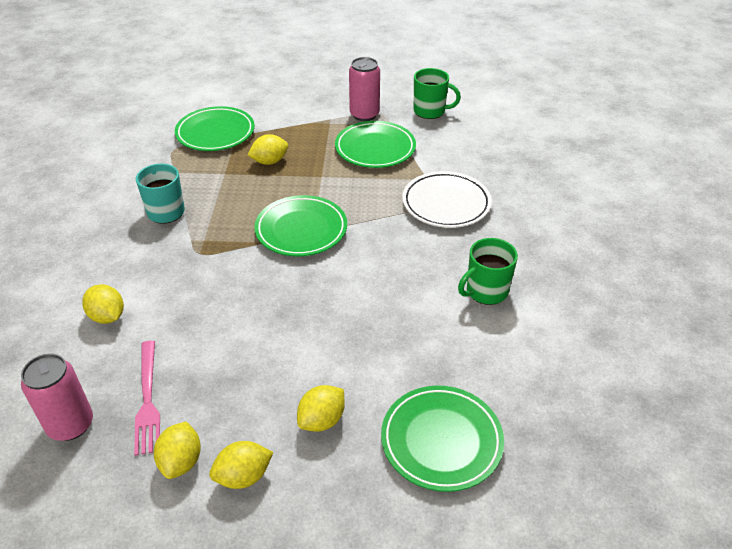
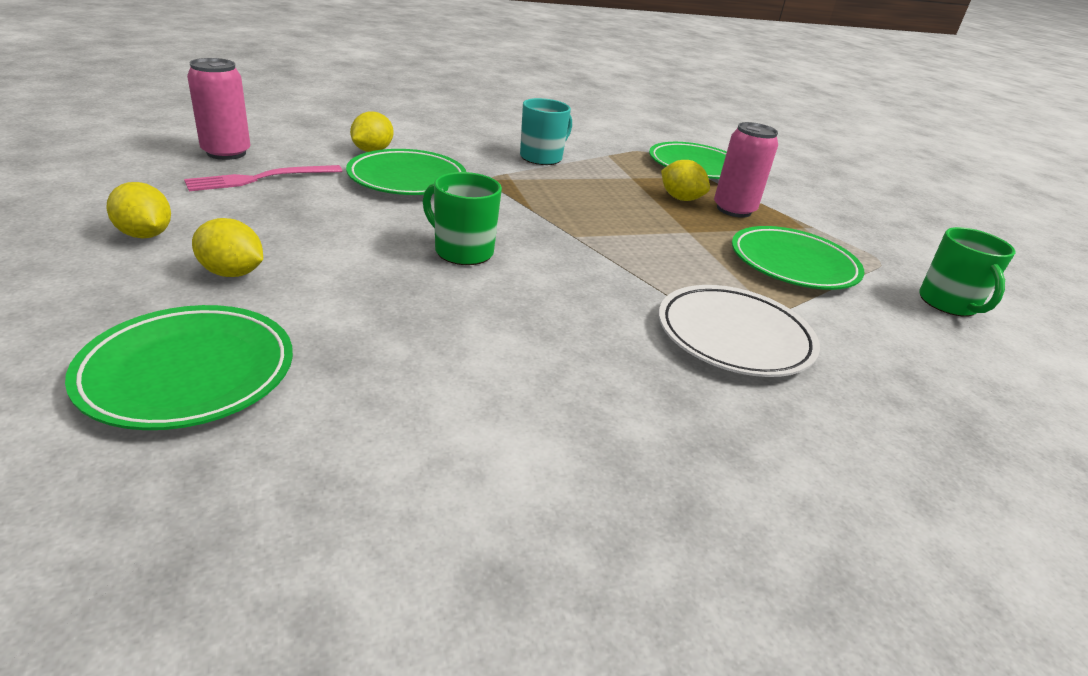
camera: 65 degrees right, 10 degrees down
(181, 461) = (173, 202): yellow lemon -> none
(301, 230) = (572, 228): green plate -> green plate (407, 179)
(364, 114) = (858, 250): pink can -> pink can (733, 210)
(486, 291) = (546, 396): green mug -> green mug (462, 251)

